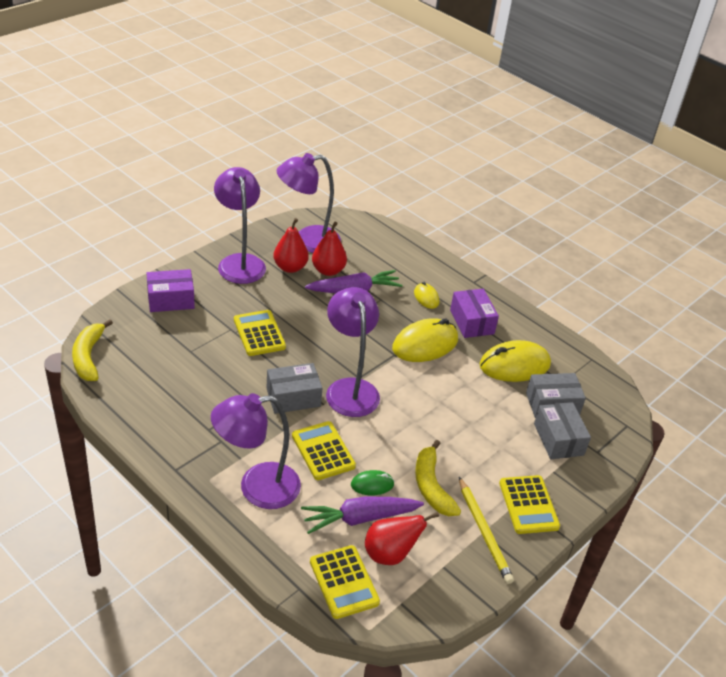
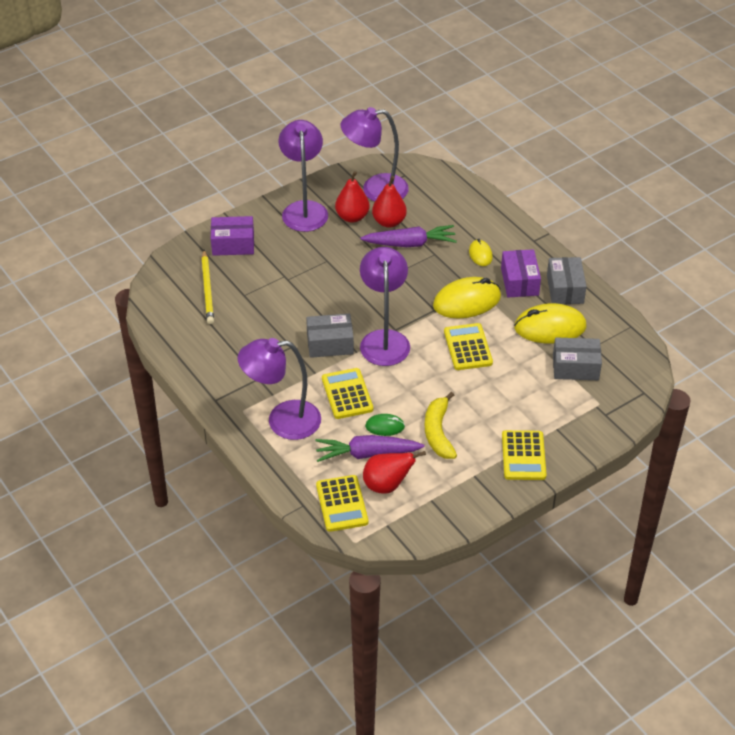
camera: 15 degrees right, 5 degrees up
(88, 357) = (152, 295): yellow banana -> none
(259, 333) = (310, 282): yellow calculator -> yellow calculator (468, 347)
(484, 532) = (475, 475): yellow pencil -> yellow pencil (208, 289)
(558, 439) = (571, 400): grey box -> grey box (565, 289)

